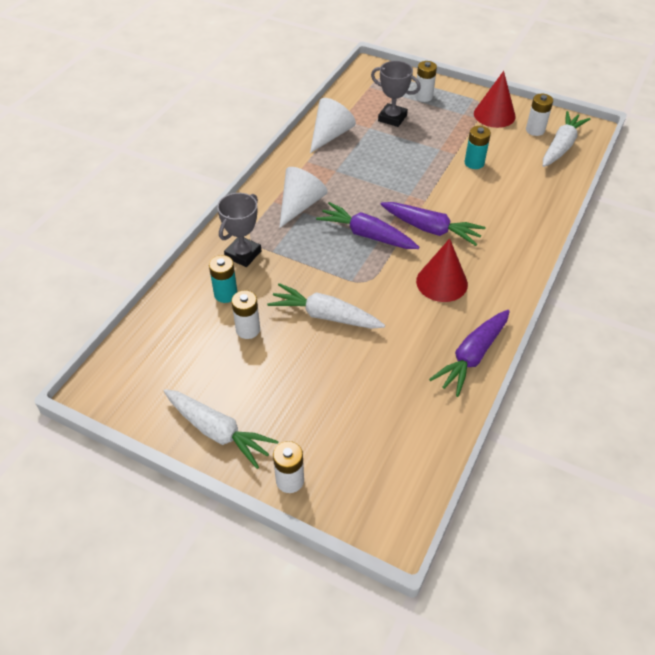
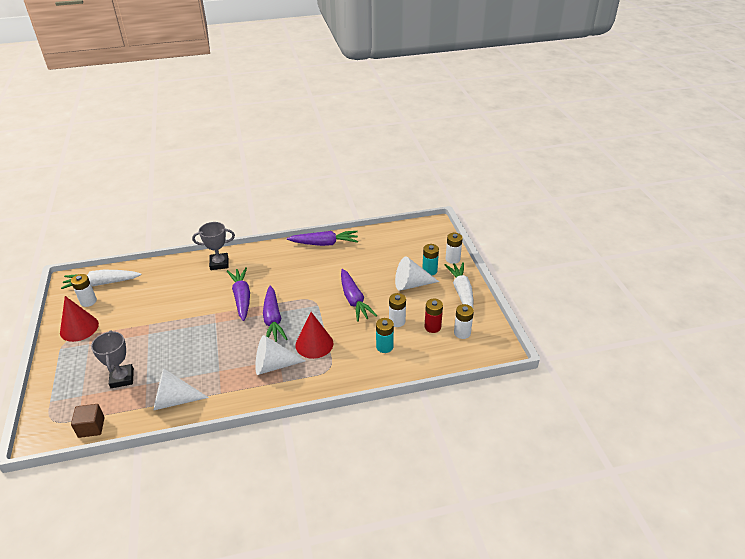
camera: 130 degrees left, 10 degrees down
(201, 355) = (432, 327): none -> red battery
(243, 254) = (346, 361): grey trophy -> grey trophy (219, 263)
(292, 389) = (411, 284): none -> white cone
(324, 315) = (354, 300): white carrot -> purple carrot
(352, 90) = (91, 427): none -> brown cube
(423, 96) = (74, 377): white battery -> white battery (462, 333)
(441, 282) = (283, 274): red cone -> red cone (314, 344)
(474, 163) = (153, 311): turquoise battery -> turquoise battery (429, 271)

